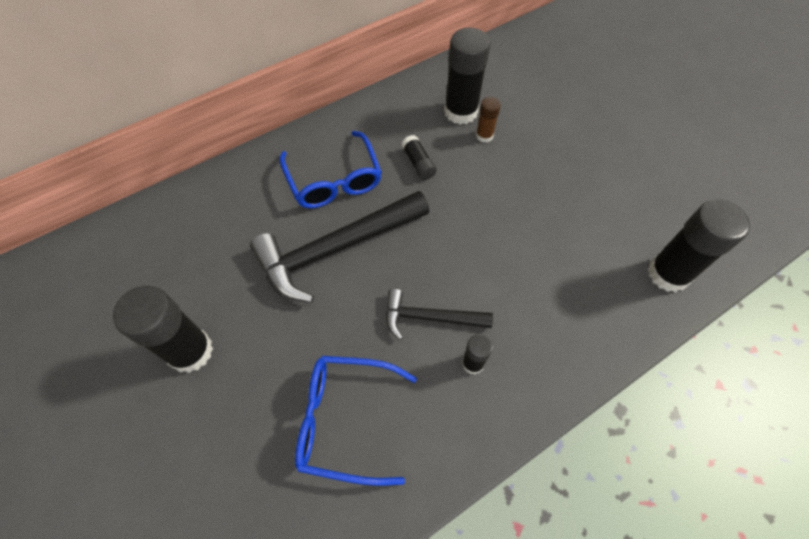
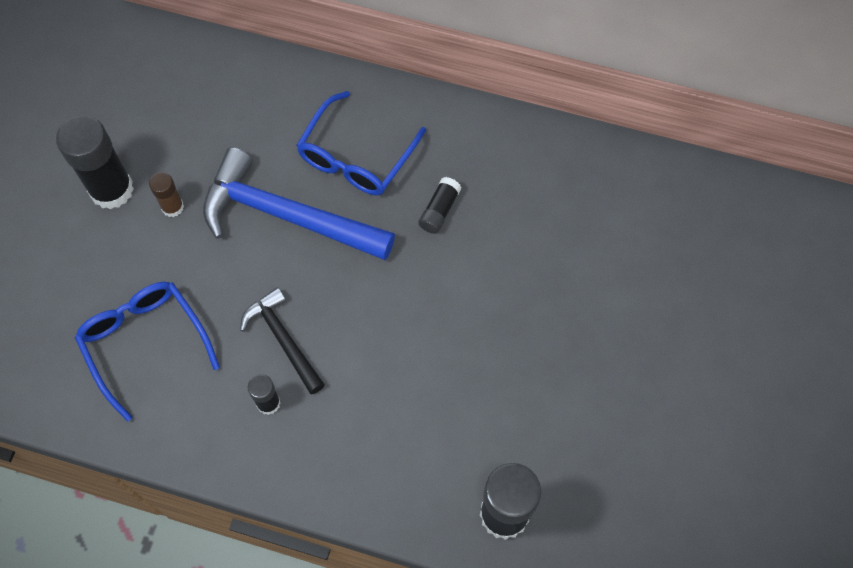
camera: 50 degrees right, 5 degrees up
(336, 249) = (287, 216): black hammer -> blue hammer
(460, 112) = (540, 199): black glue stick -> none
(484, 136) = (529, 242): brown glue stick -> brown glue stick (172, 207)

